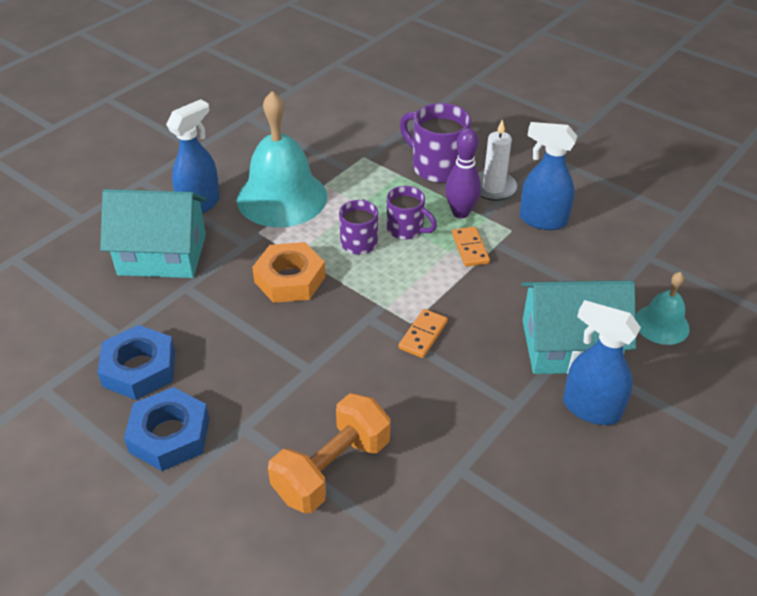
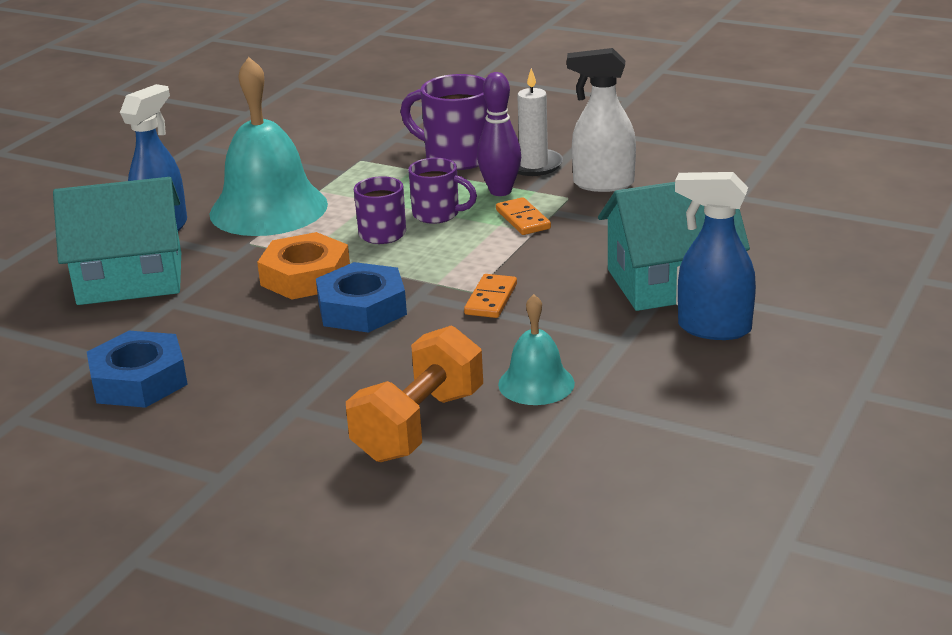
camera: 10 degrees left, 15 degrees down
(170, 435) = (201, 430): blue nut -> blue nut (362, 308)
(542, 220) = (602, 184): blue spray bottle -> white spray bottle
(661, 324) = (773, 249): turquoise bell -> turquoise bell (536, 383)

